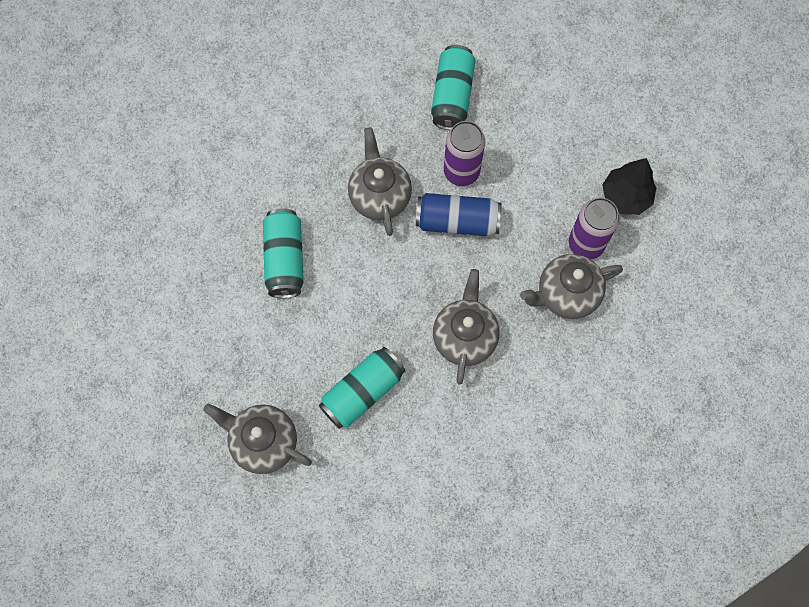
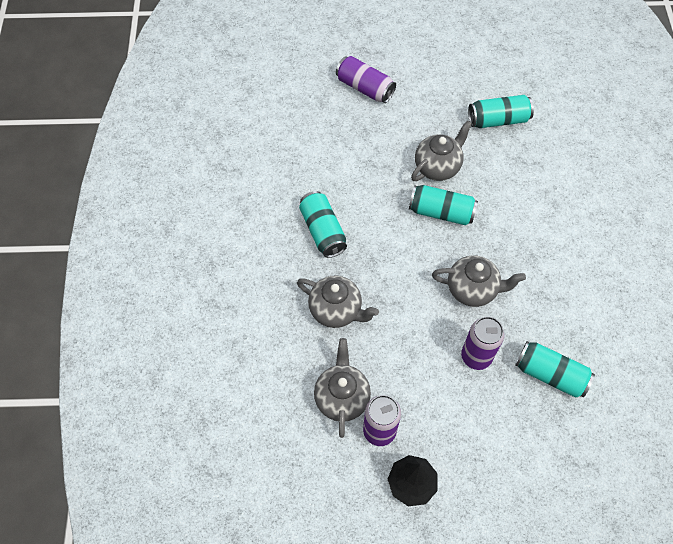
camera: 110 degrees right, 10 degrees down
(108, 419) = (365, 88): none -> purple can
(116, 230) = (498, 120): none -> turquoise can
(263, 442) = (313, 164): grey teapot -> grey teapot (437, 167)
(457, 221) = (433, 338): blue can -> none

